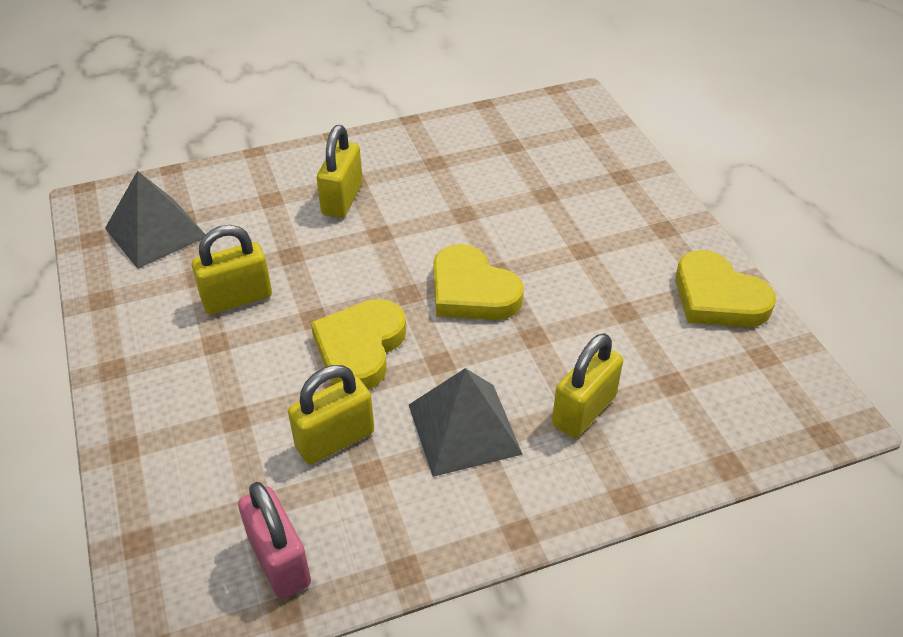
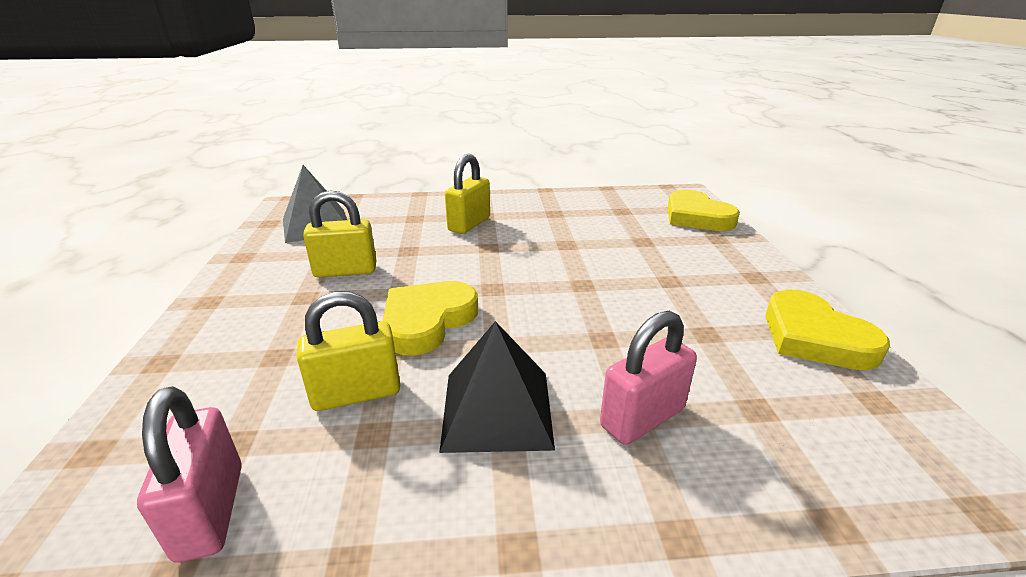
camera: 15 degrees right, 15 degrees down
(464, 429) = (497, 409): grey pyramid -> black pyramid
(472, 291) = (553, 295): yellow heart -> yellow heart (696, 217)
(584, 411) = (642, 417): yellow padlock -> pink padlock

